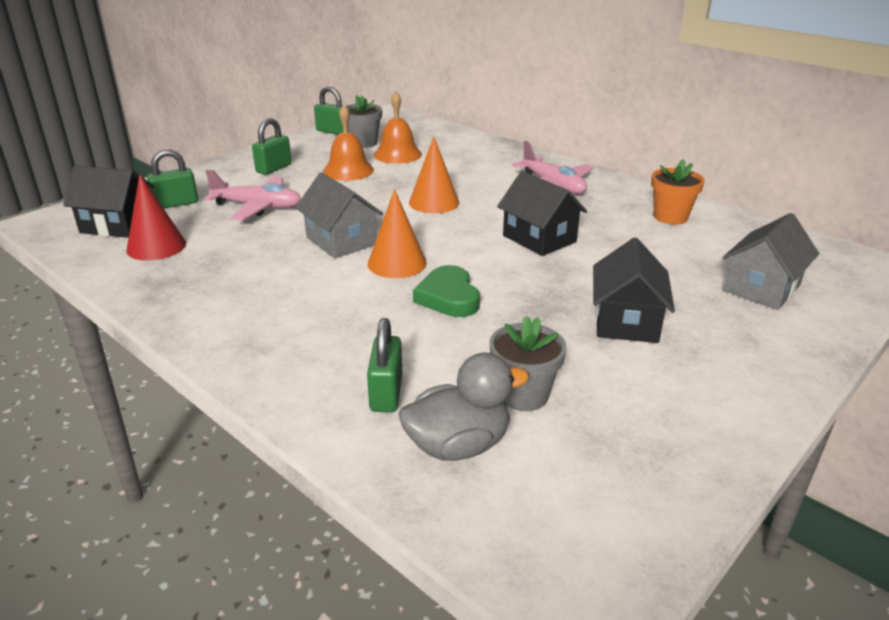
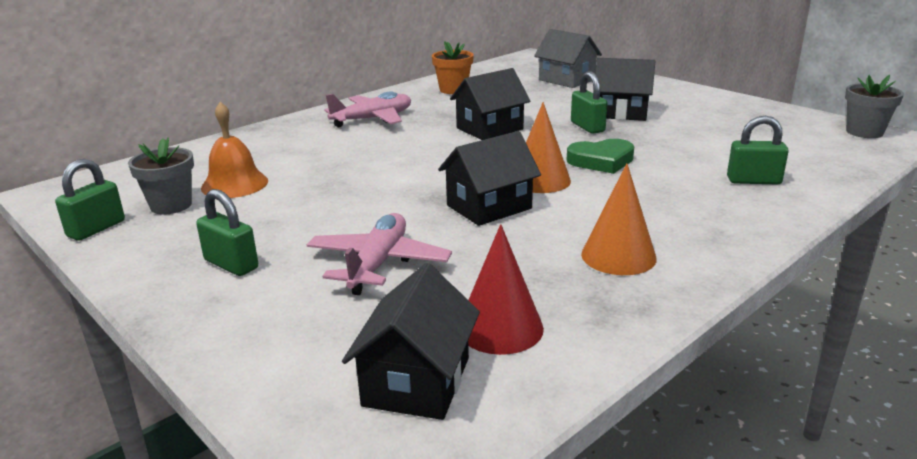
camera: 85 degrees left, 5 degrees down
(176, 204) = (342, 335): green padlock -> green padlock (587, 127)
(341, 241) = (489, 207): grey house -> black house
(348, 170) = (274, 211): orange bell -> none
(434, 202) = (397, 165): orange cone -> orange cone (618, 256)
(458, 445) = (796, 160): grey duck -> none
(523, 395) = (728, 142): grey flower pot -> grey flower pot (864, 132)

